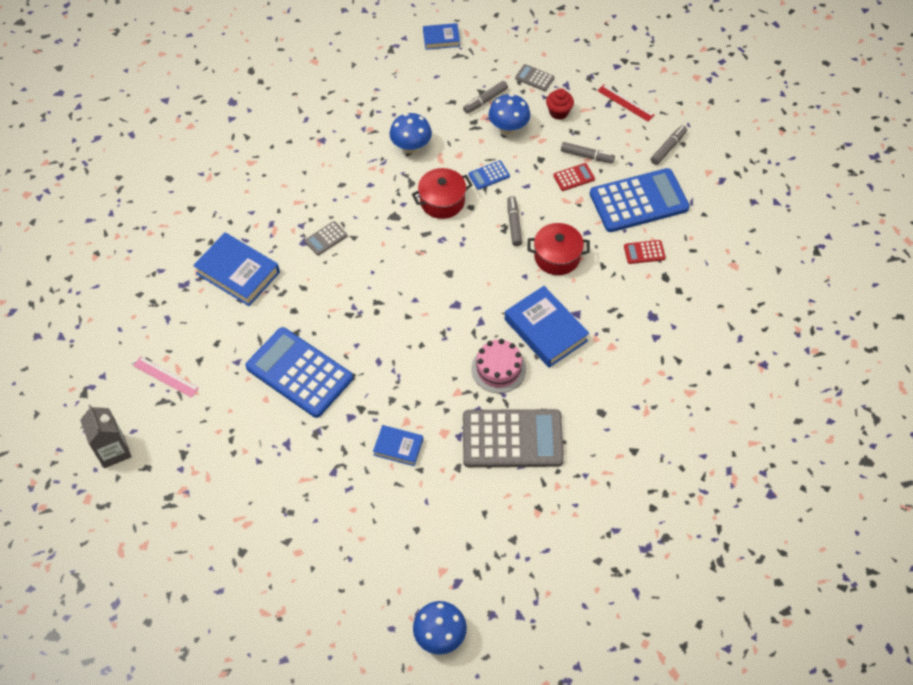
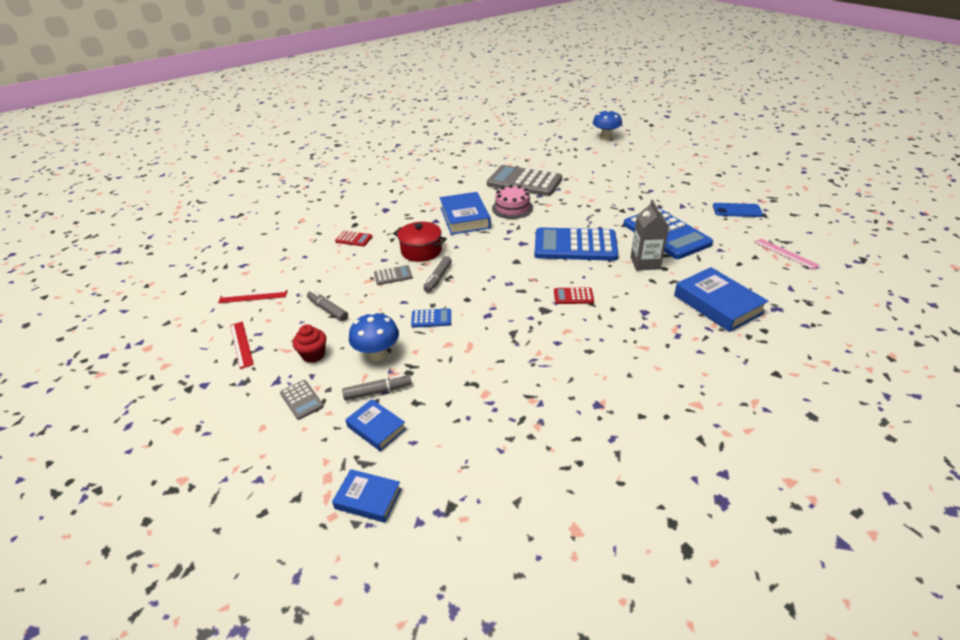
camera: 155 degrees left, 20 degrees down
(113, 451) = (824, 225): grey carton -> grey carton (645, 263)
(217, 454) = (737, 210): none -> blue phone
(326, 238) = (620, 309): grey calculator -> grey calculator (393, 276)
(398, 447) = (601, 191): blue book -> blue book (376, 428)
(411, 147) = (494, 366): blue mushroom -> none
(442, 201) = (491, 310): red pot -> none
(574, 177) = (356, 297): red calculator -> red calculator (573, 296)
(639, 201) = (322, 268): blue calculator -> blue calculator (575, 245)
(668, 148) = (253, 296): grey marker -> red ruler

